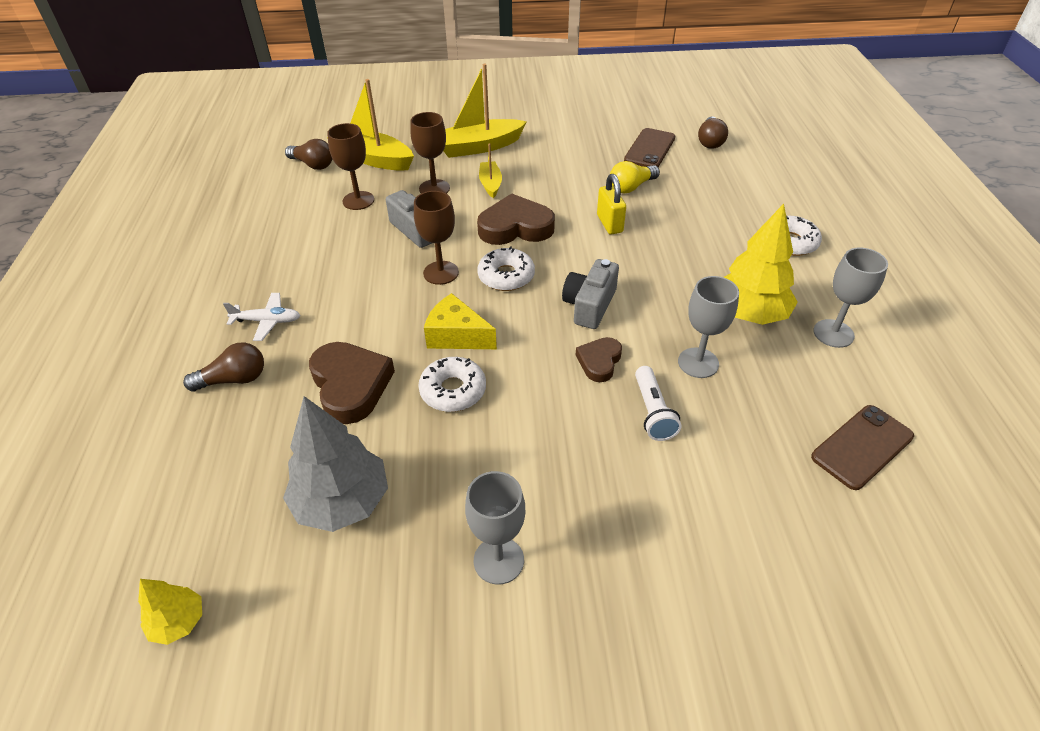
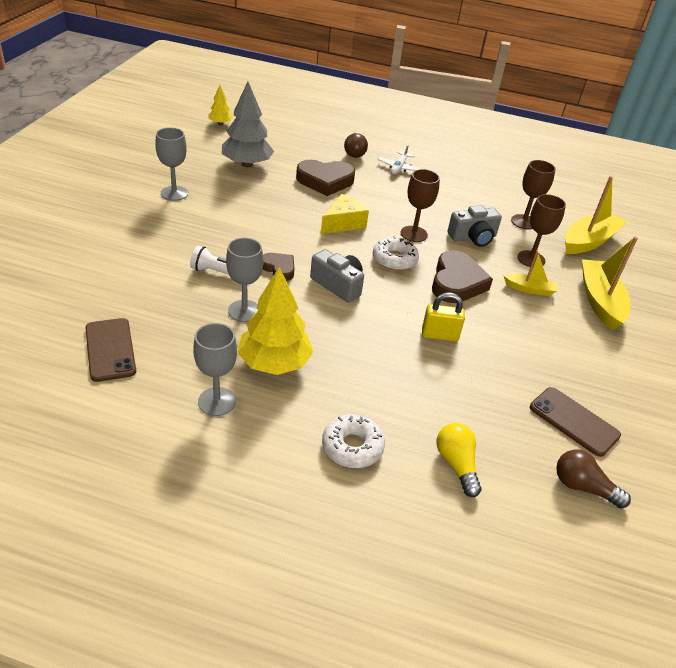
camera: 105 degrees right, 5 degrees down
(313, 165) = (584, 213): brown light bulb -> none
(453, 390) = (296, 210): white donut -> none
(631, 187) = (497, 374): yellow light bulb -> yellow light bulb (456, 464)

